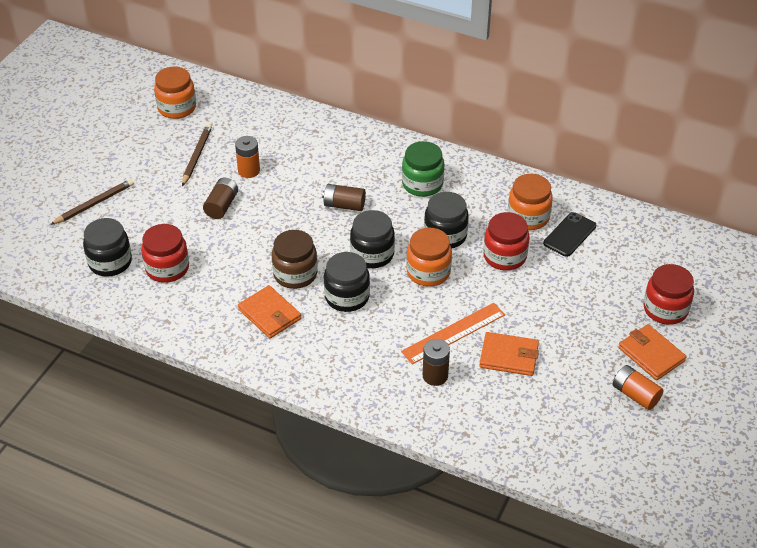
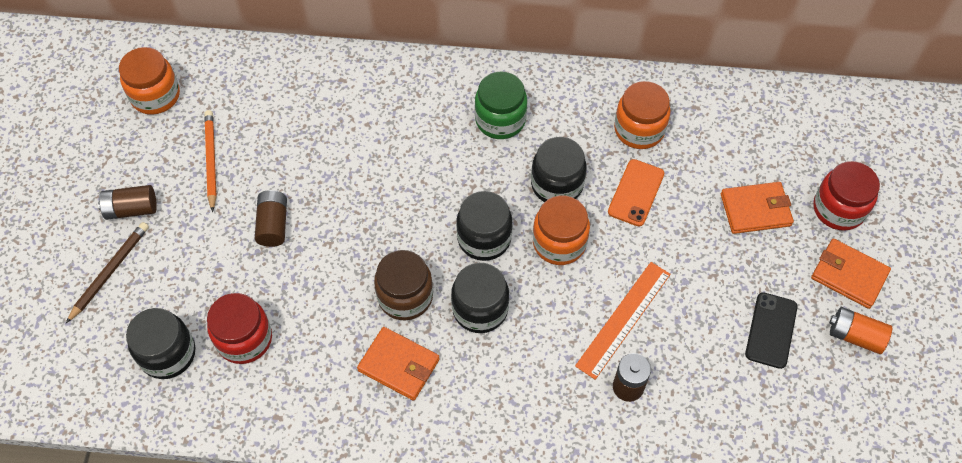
camera: 20 degrees left, 15 degrees up
(197, 156) = (211, 160): brown pencil -> orange pencil
(249, 171) = (285, 163): orange battery -> none
(344, 205) = (421, 178): brown battery -> brown battery (131, 209)
(505, 256) = (636, 193): red jar -> orange phone
(509, 356) = (698, 331): orange wallet -> orange wallet (755, 210)
(569, 235) = (694, 139): black phone -> black phone (771, 330)

